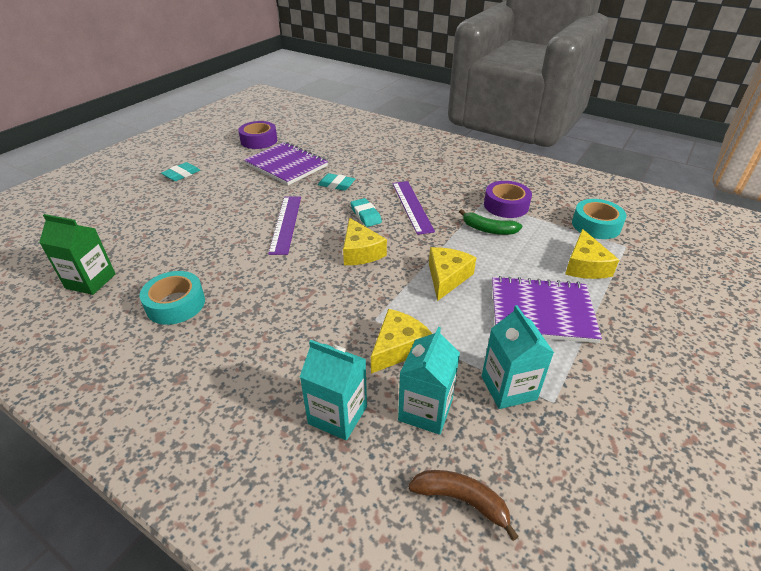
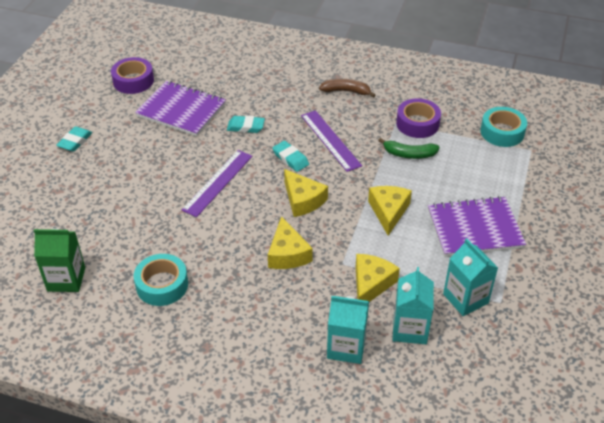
camera: 15 degrees left, 5 degrees up
(286, 224) = (218, 182): purple ruler -> purple ruler turned 45 degrees clockwise
(461, 500) = (455, 384): brown banana -> brown banana (346, 91)
(585, 266) = (500, 177): yellow cheese -> yellow cheese (287, 254)

